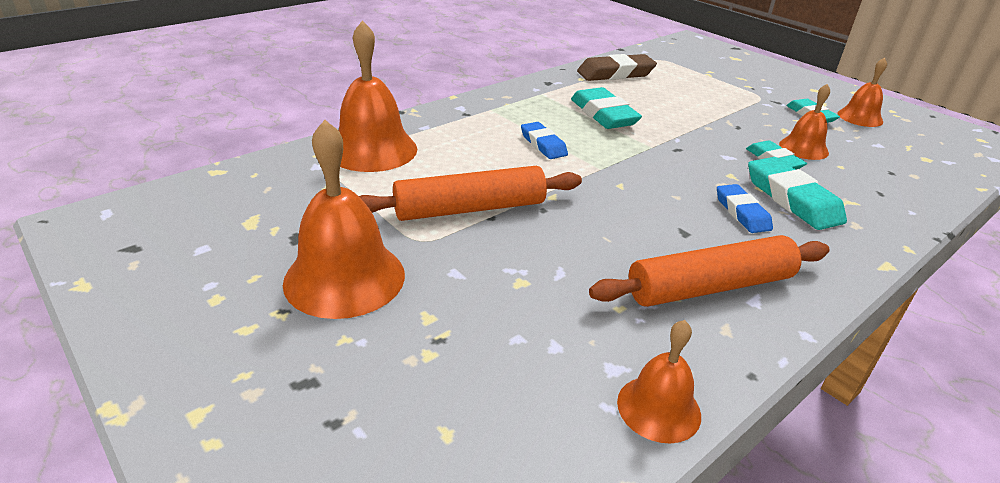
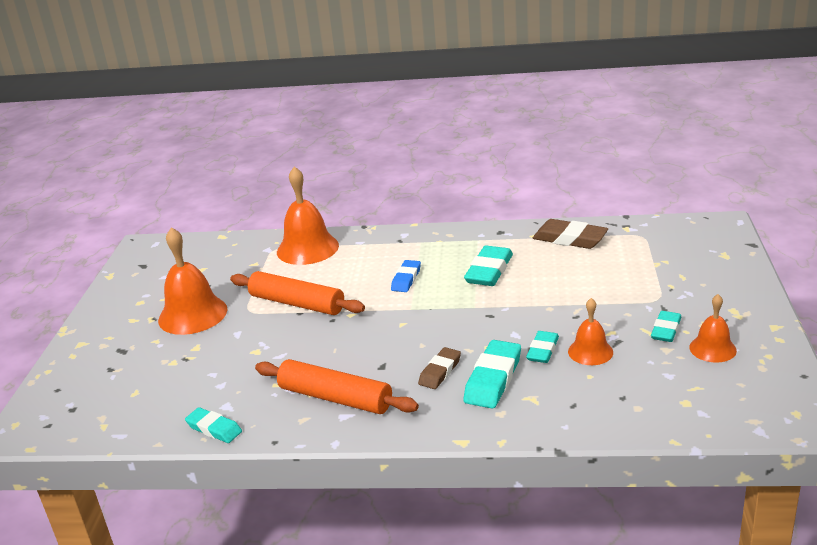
camera: 50 degrees right, 5 degrees down
(659, 408) = (214, 429): orange bell -> turquoise eraser
(742, 213) = (440, 371): blue eraser -> brown eraser

